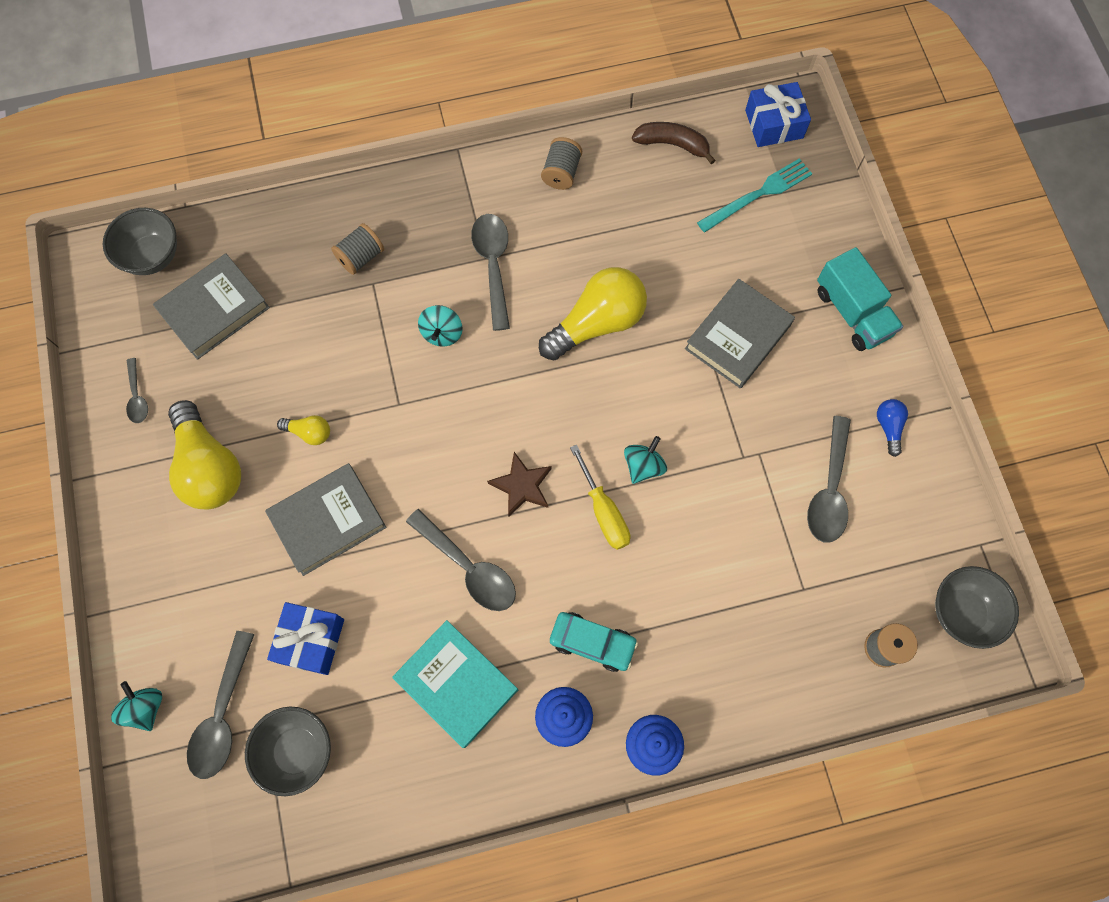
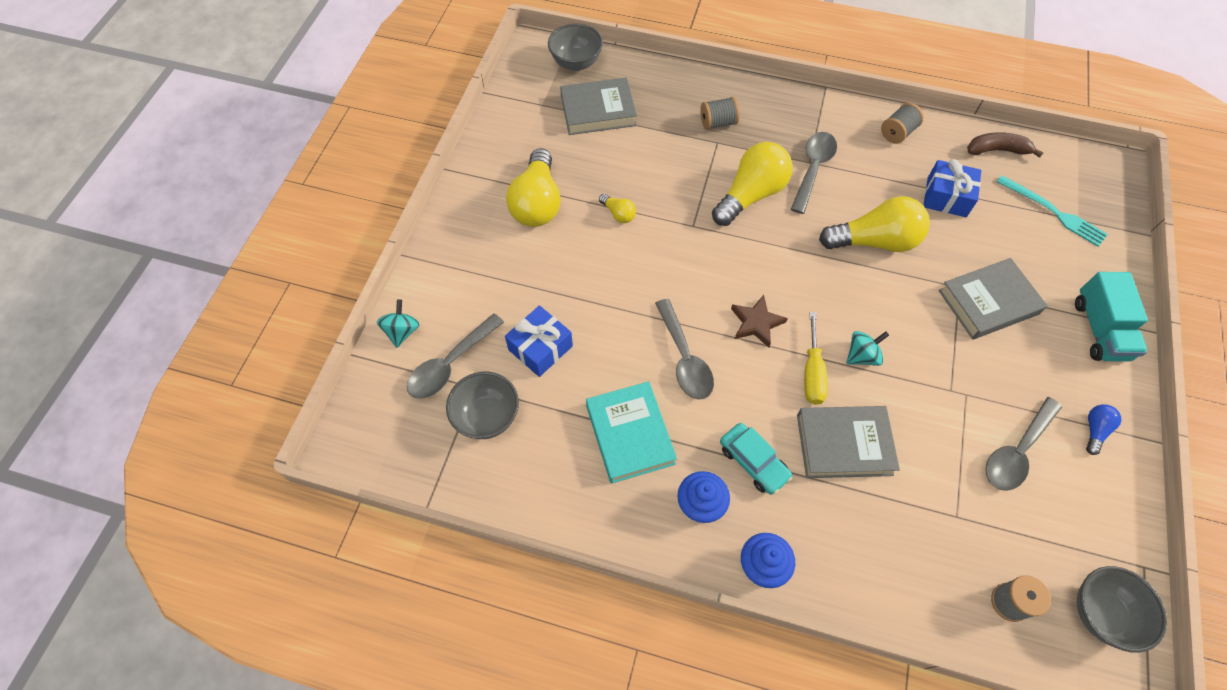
camera: 30 degrees right, 10 degrees down
(137, 396) = (516, 139): grey spoon -> none
(328, 521) = (598, 276): grey book -> grey book (844, 444)
(442, 333) = (750, 195): turquoise spinning top -> yellow light bulb
(672, 144) = (997, 150): brown banana -> brown banana turned 45 degrees counterclockwise
(758, 194) = (1053, 212): turquoise fork -> turquoise fork turned 45 degrees clockwise
(774, 124) = (1090, 171): blue gift -> blue gift (946, 197)

